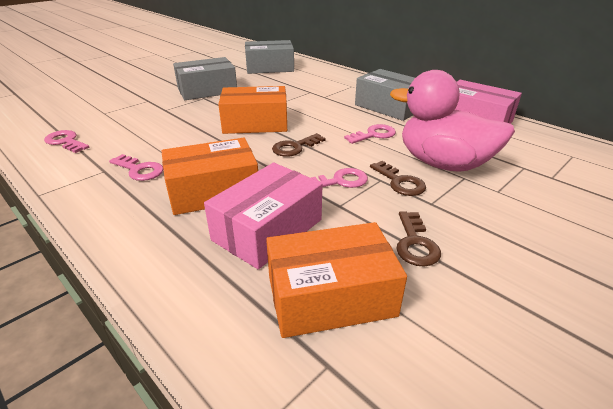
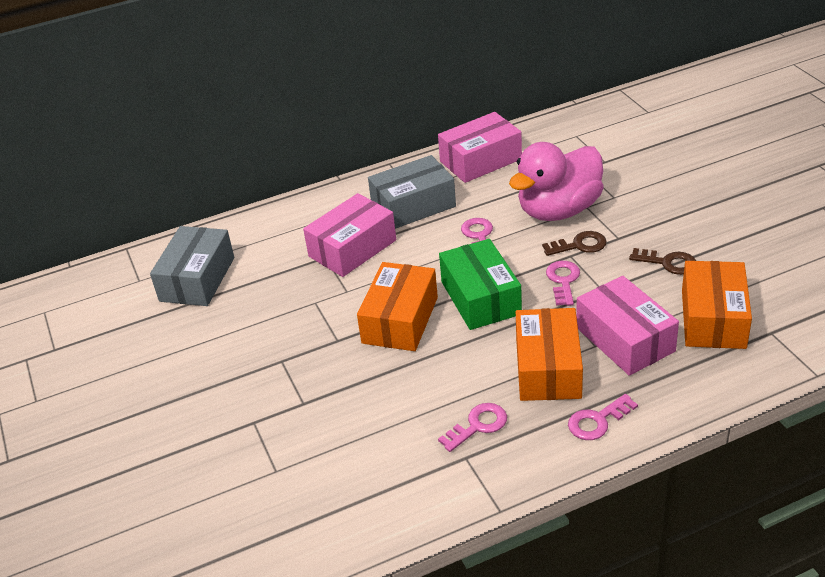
camera: 65 degrees left, 5 degrees up
(65, 142) = (362, 504): pink key -> pink key (597, 421)
(207, 90) = (253, 355): grey box -> none
(295, 147) = (480, 298): brown key -> green box
(325, 97) = (352, 248): none -> pink box

